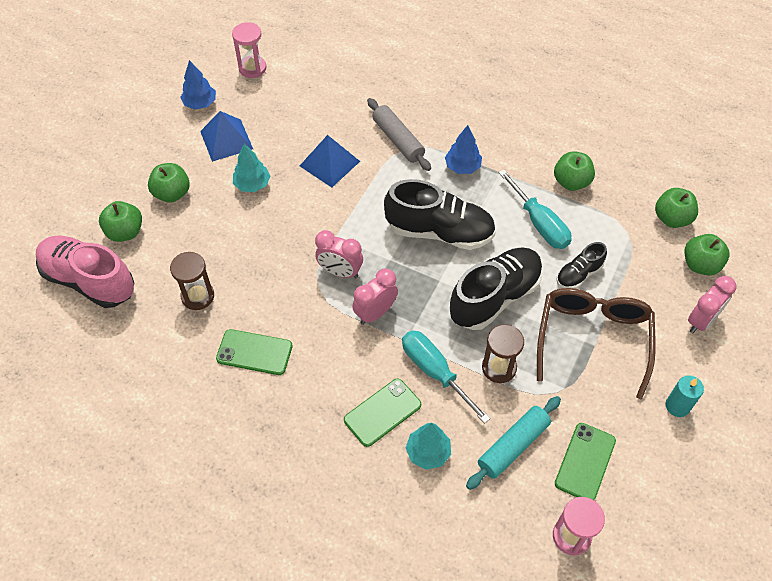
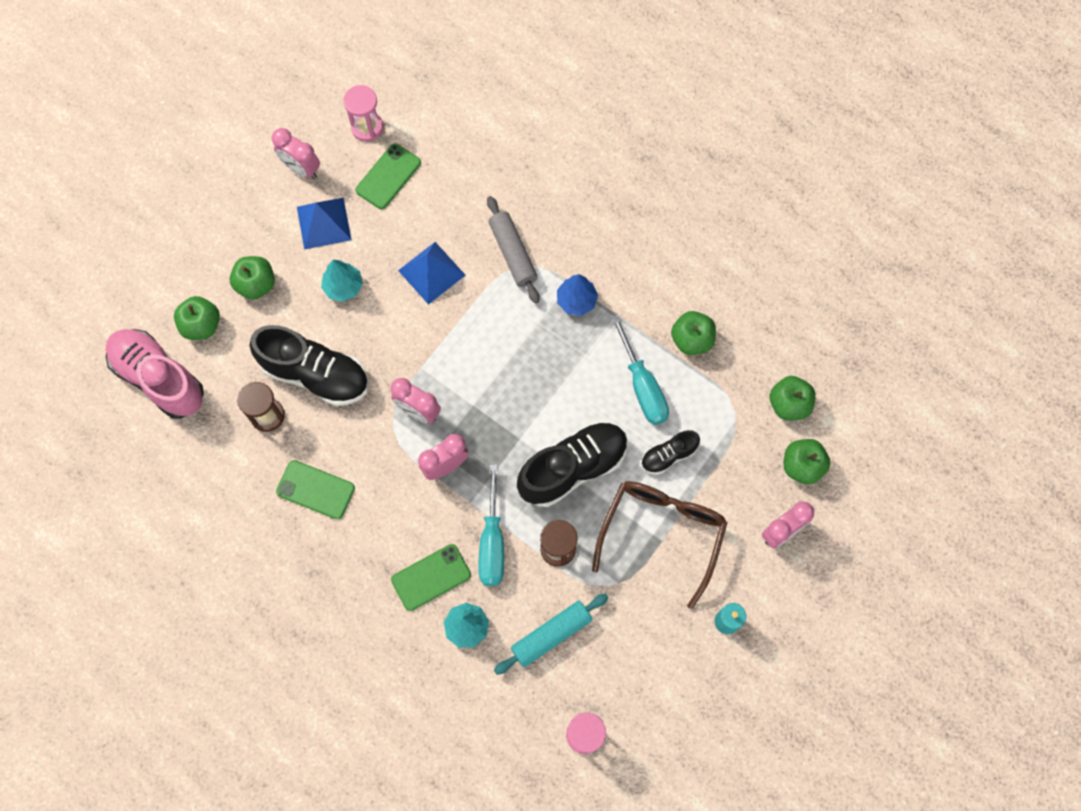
camera: 10 degrees right, 15 degrees up
(200, 103) = (301, 168): blue tree -> pink clock
(435, 372) = (492, 542): turquoise screwdriver -> turquoise screwdriver turned 150 degrees counterclockwise
(439, 232) = (533, 379): black shoe -> black shoe (316, 374)
(585, 462) = (617, 663): green phone -> green phone (388, 176)

